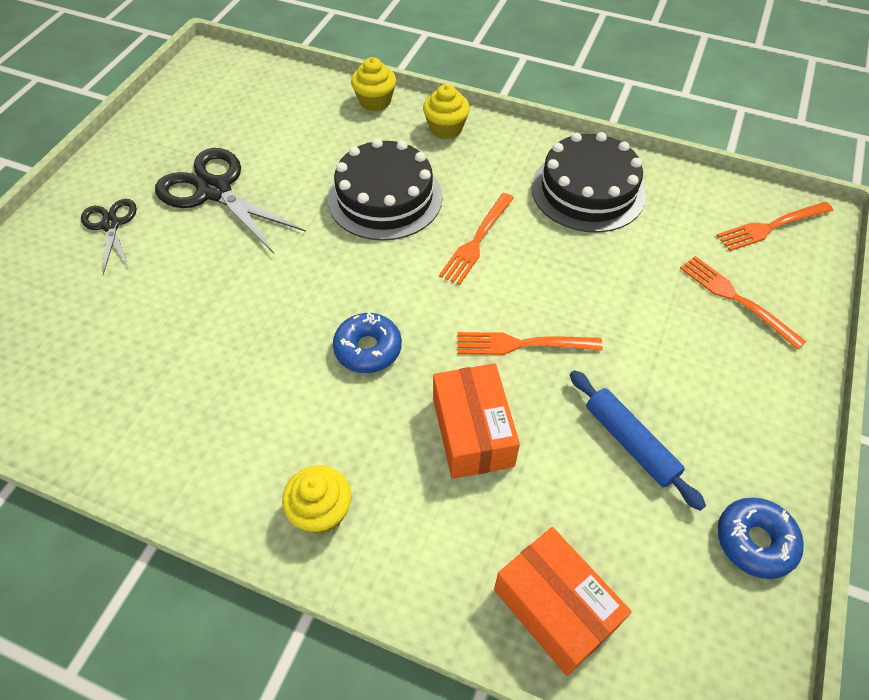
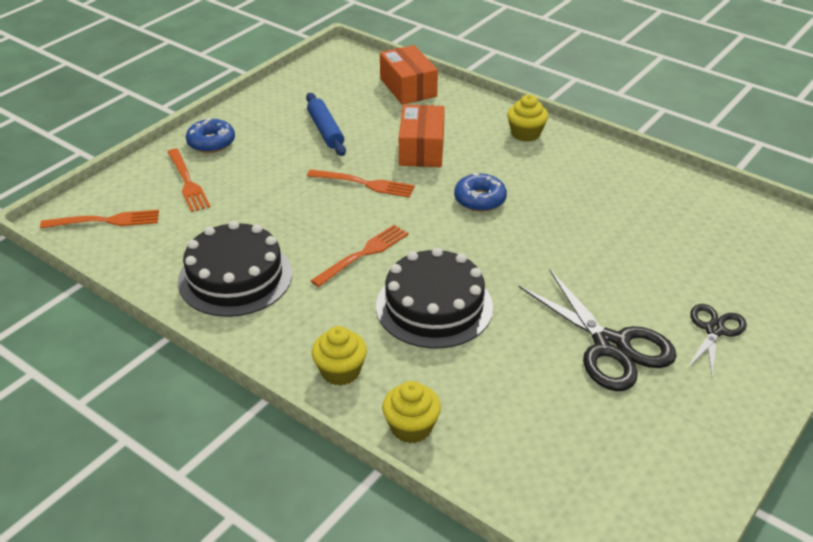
camera: 165 degrees left, 15 degrees down
(111, 225) = (714, 330): black scissors -> black scissors turned 150 degrees counterclockwise
(755, 541) = (288, 90): blue donut -> blue donut (211, 142)

